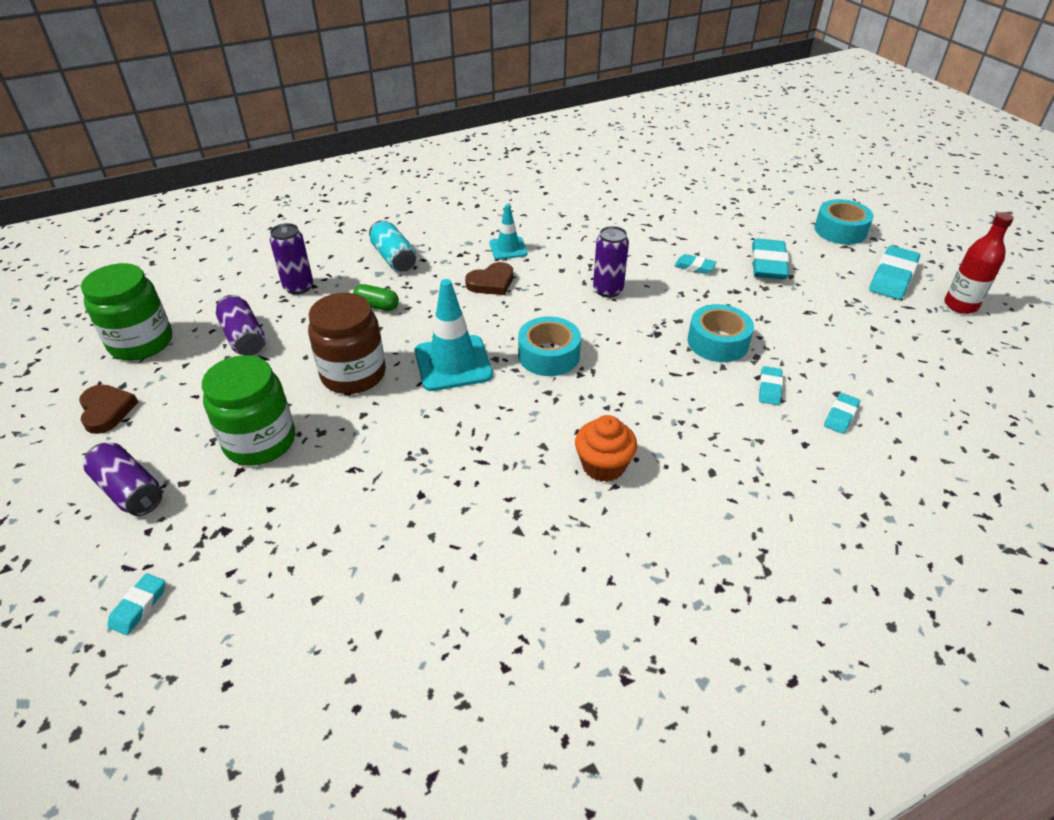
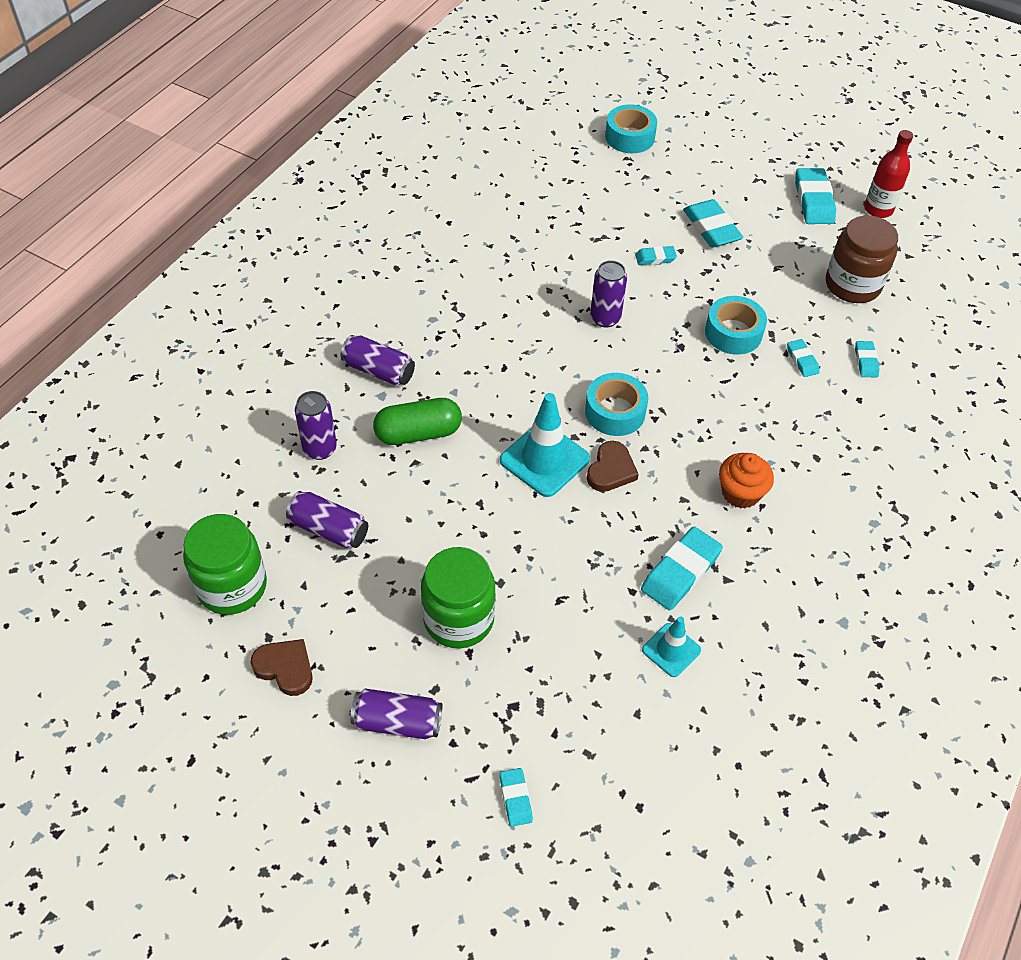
camera: 35 degrees left, 10 degrees up
(353, 374) = (470, 514): brown jar -> brown jar (852, 285)
(377, 306) = (418, 433): green capsule -> green capsule, size x1.71
(394, 258) = (378, 371): turquoise can -> purple can
(480, 502) = (680, 572): none -> turquoise eraser
(491, 282) = (497, 357): brown heart -> brown heart (611, 470)
(508, 248) = (476, 309): turquoise traffic cone -> turquoise traffic cone (671, 650)
(840, 230) = (740, 162): turquoise tape -> turquoise tape (629, 137)

